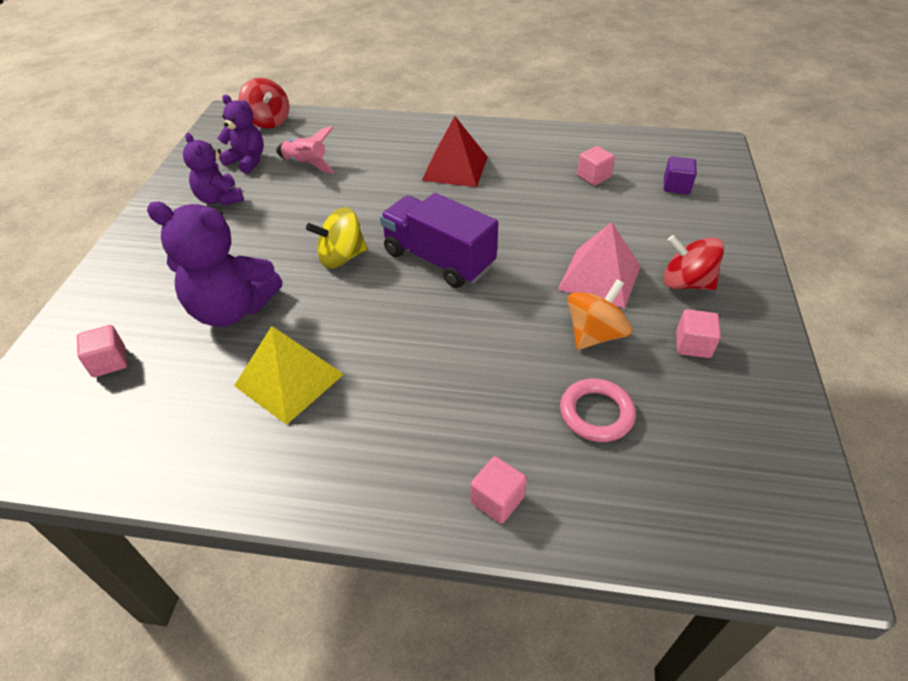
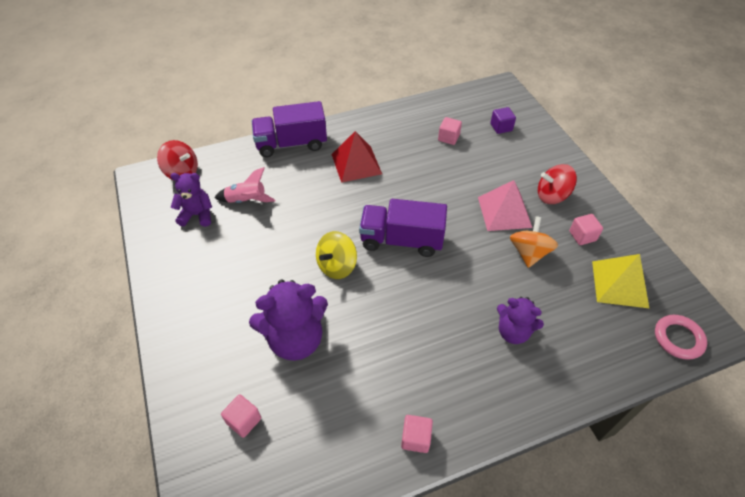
camera: 30 degrees left, 5 degrees up
(220, 199) = (205, 256): purple teddy bear -> purple teddy bear (513, 332)
(289, 380) = (379, 370): yellow pyramid -> yellow pyramid (620, 284)
(400, 129) = (291, 144): none -> purple truck
(497, 499) = (554, 382): pink cube -> pink cube (415, 438)
(596, 413) = (565, 303): pink ring -> pink ring (678, 338)

